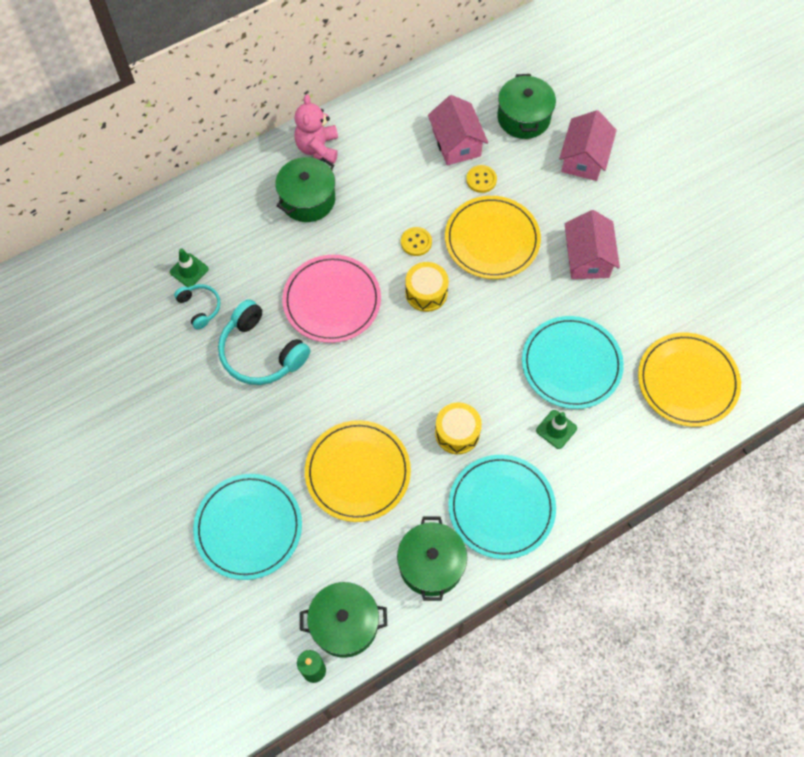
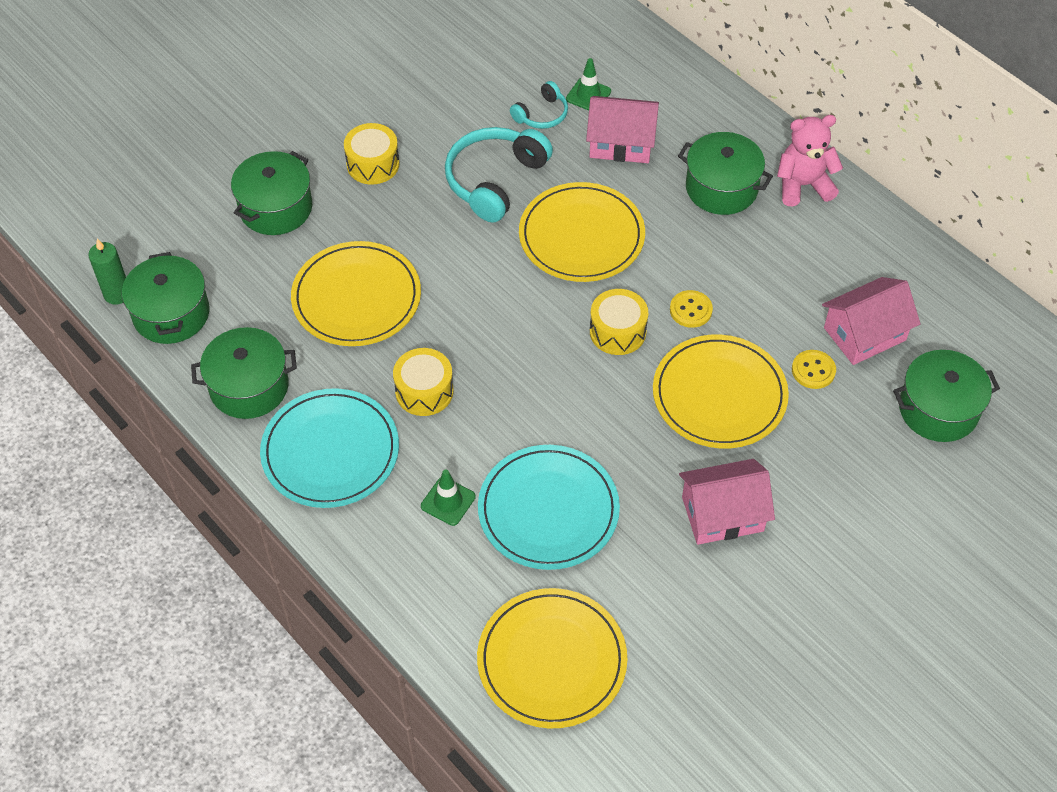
camera: 80 degrees right, 10 degrees down
(219, 443) = (373, 164): none -> yellow drum
(248, 527) = (276, 208): turquoise plate -> green pot
(332, 300) = (581, 236): pink plate -> yellow plate
(584, 158) = (893, 493): pink house -> pink house (621, 143)

